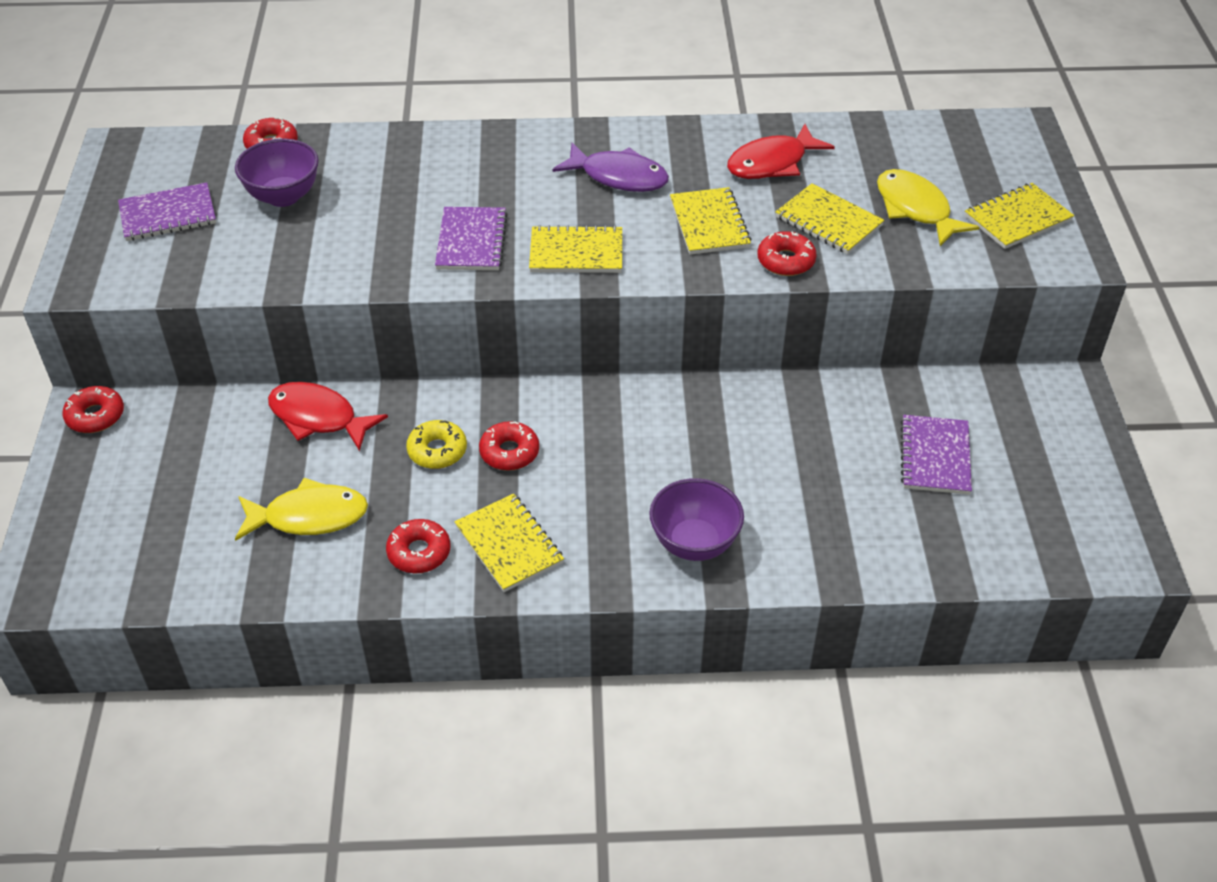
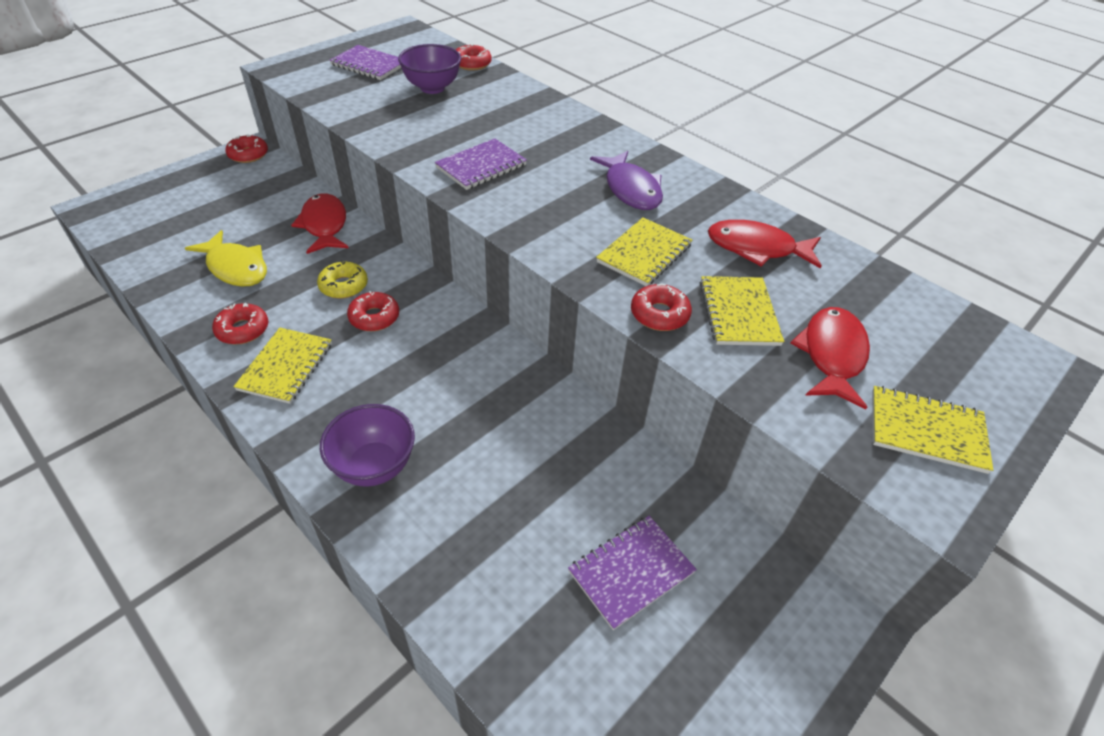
camera: 45 degrees right, 0 degrees up
(576, 253) = (528, 212): yellow notebook -> none
(915, 209) = (832, 355): yellow fish -> red fish

